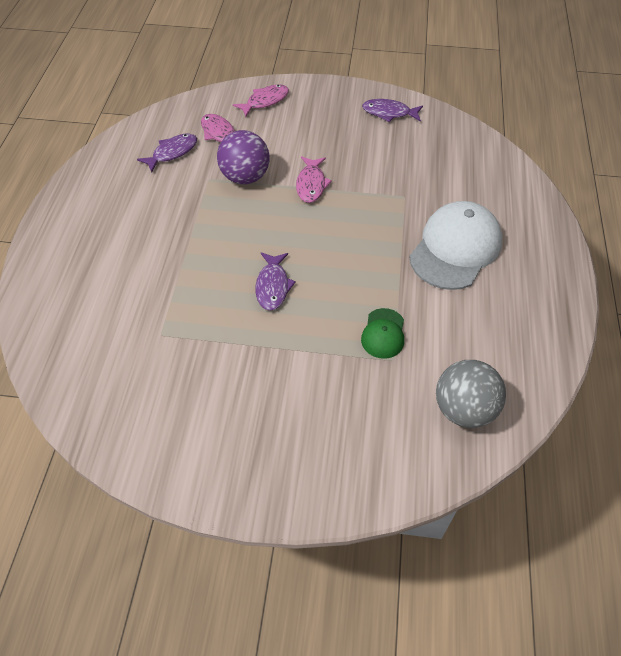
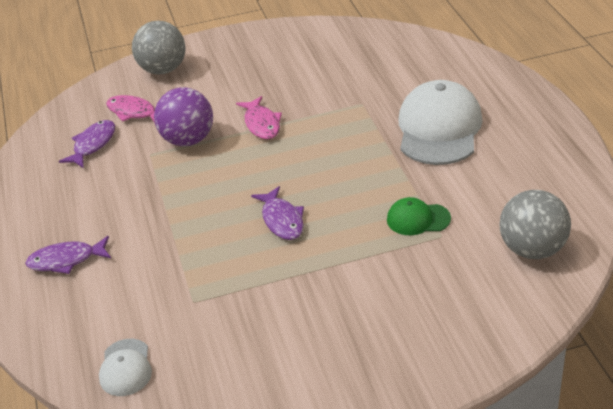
camera: 20 degrees left, 15 degrees down
(77, 373) = (125, 368): none -> white cap
(265, 101) = (163, 70): pink fish -> grey ball
(383, 333) = (418, 219): green cap -> green cap turned 105 degrees clockwise
(389, 113) = (299, 41): purple fish -> purple fish (66, 260)

